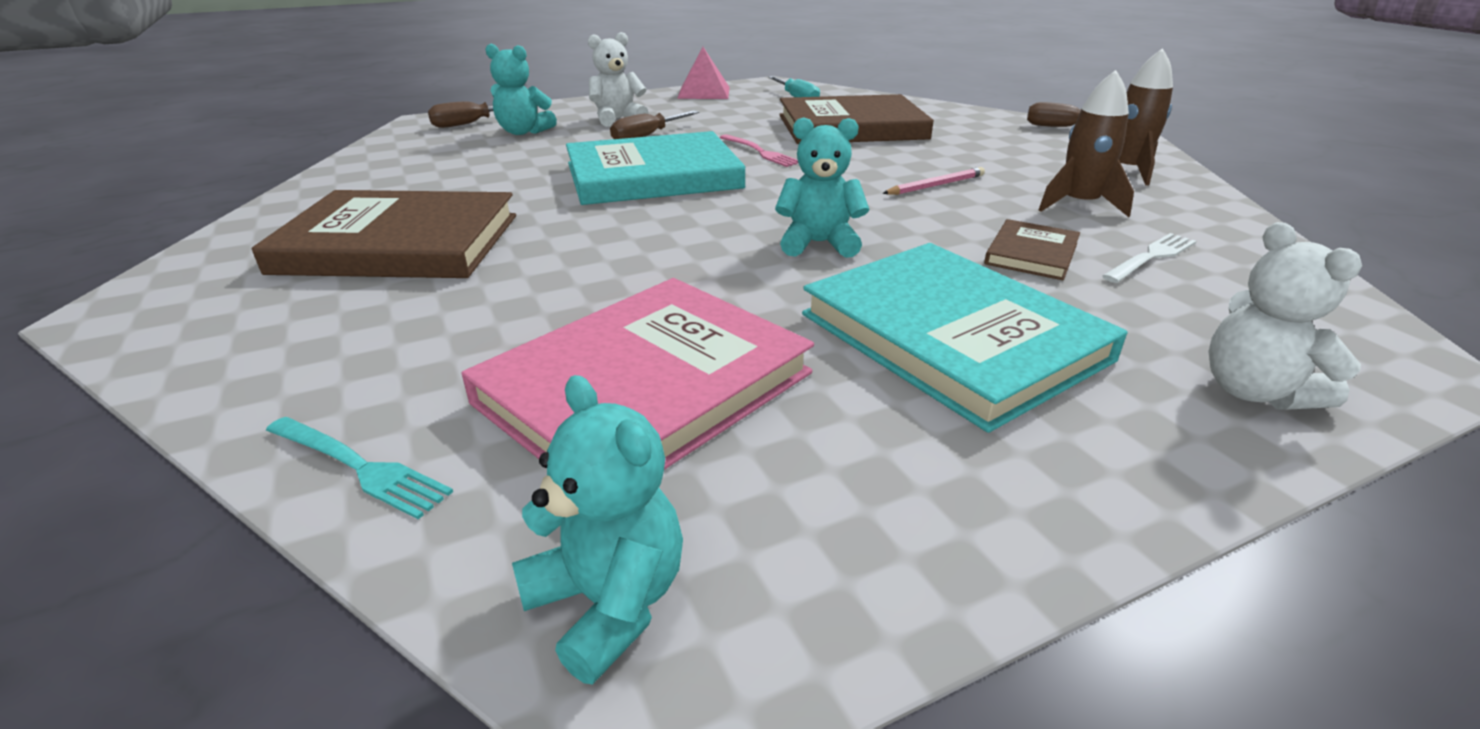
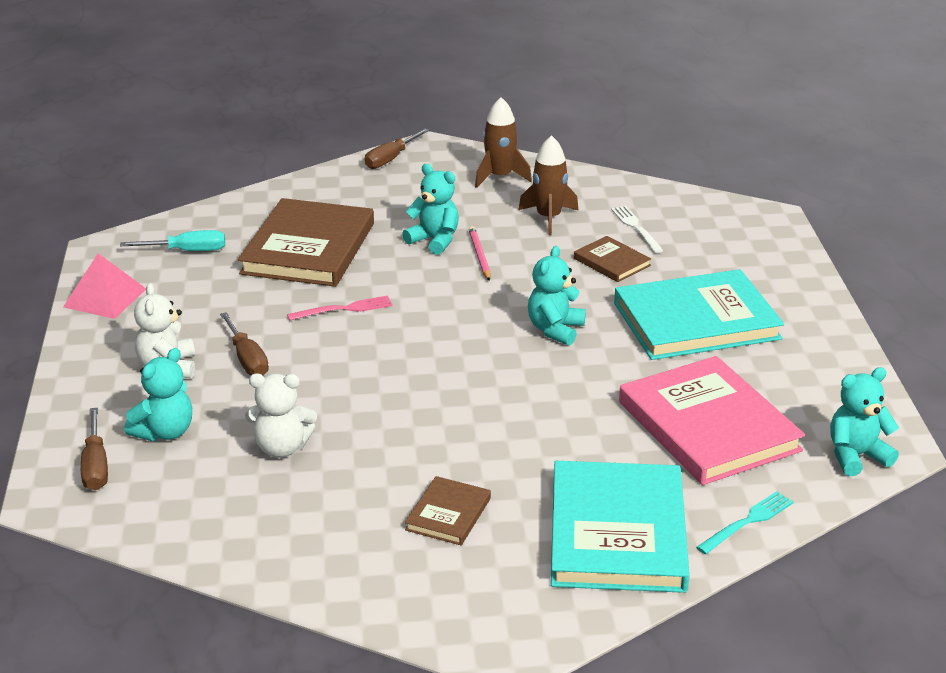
camera: 70 degrees left, 0 degrees up
(399, 244) = (448, 514): brown book -> brown book, size x0.47
(653, 176) = (369, 373): turquoise book -> turquoise book (618, 532)
(936, 164) = (434, 240): none -> turquoise teddy bear
(1253, 392) = (775, 263): white teddy bear -> white teddy bear (281, 448)

